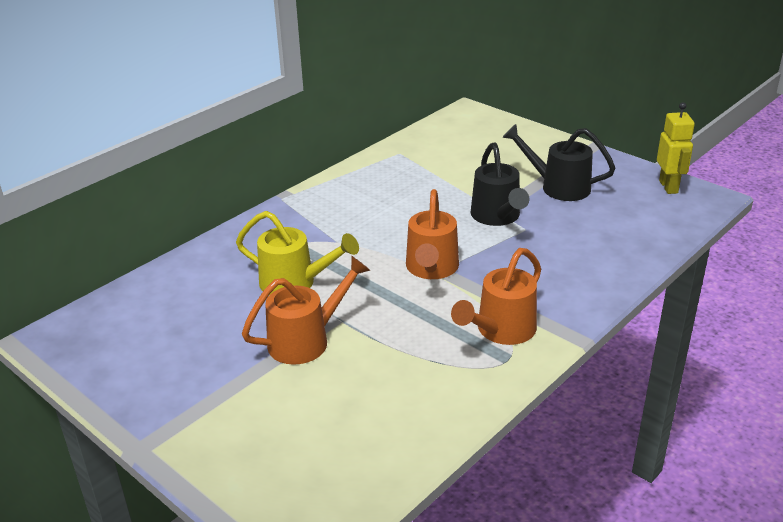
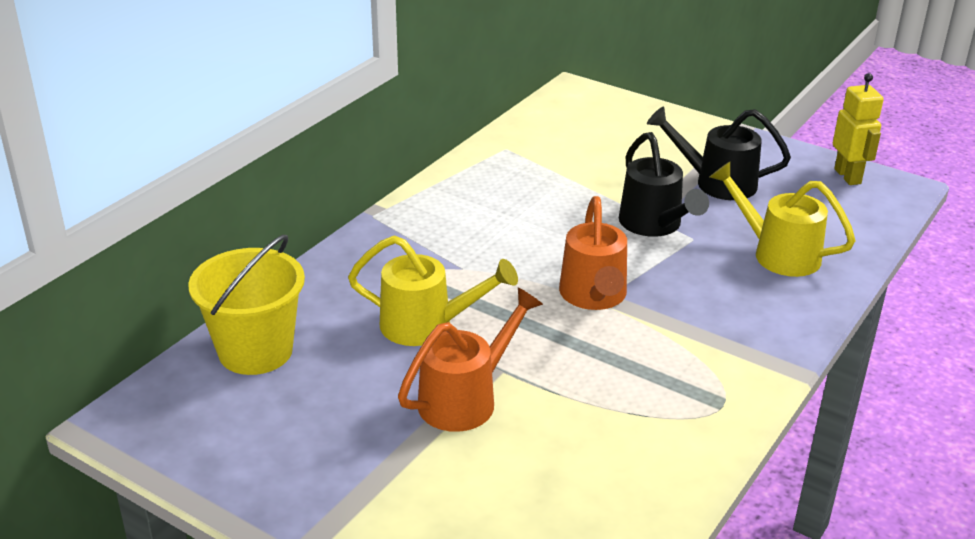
camera: 10 degrees left, 0 degrees up
(161, 293) = (255, 351): none -> yellow bucket
(501, 331) = (703, 369): orange watering can -> none
(590, 244) = (777, 253): none -> yellow watering can

